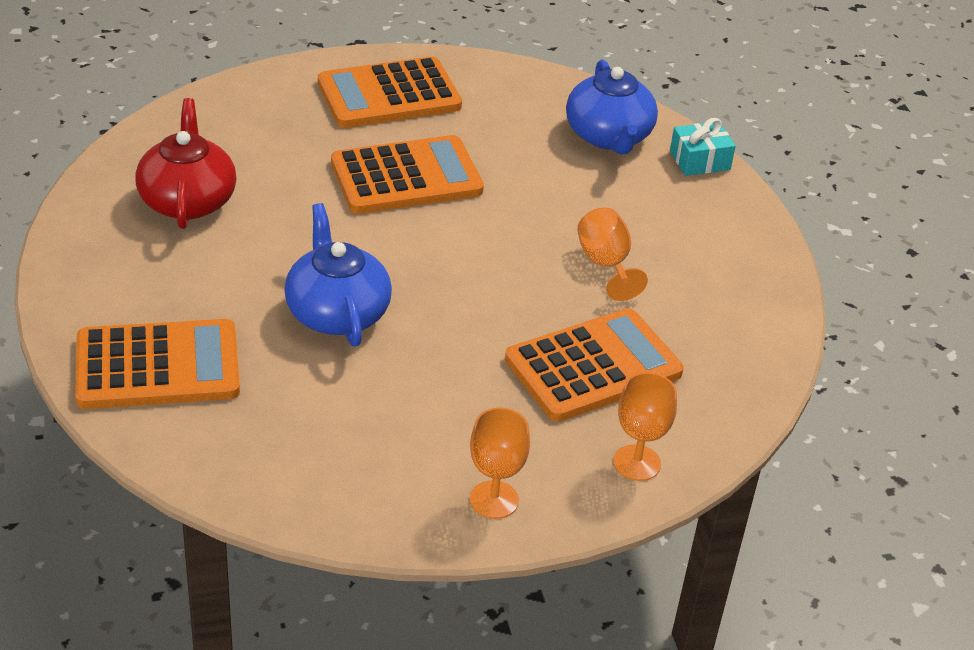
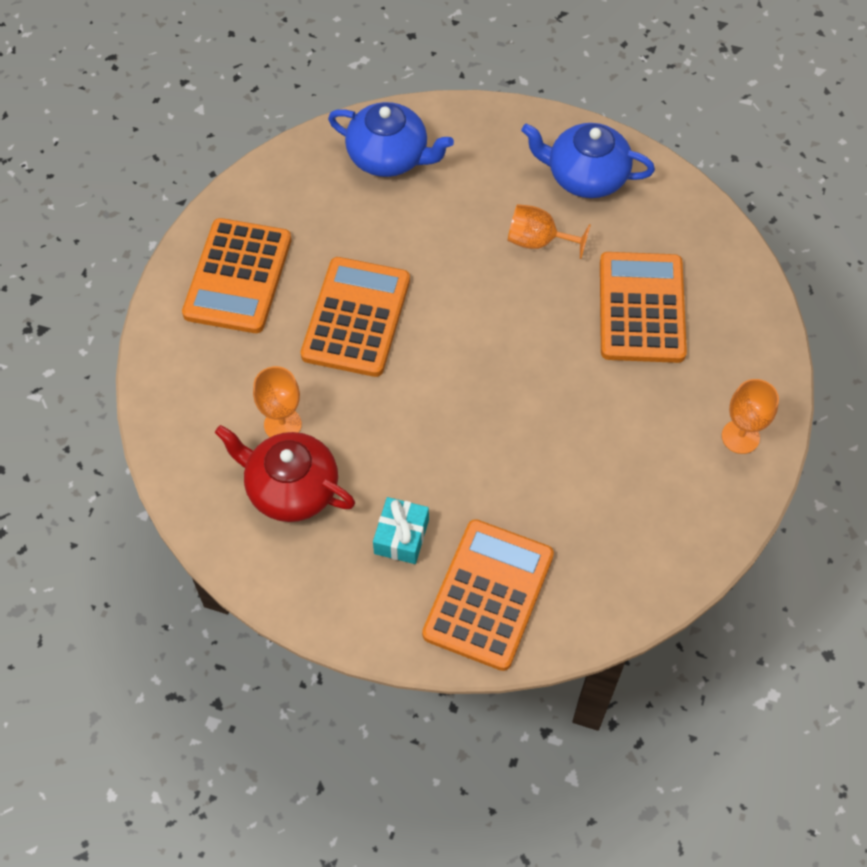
camera: 55 degrees left, 20 degrees up
(337, 312) = (494, 443): blue teapot -> blue teapot (585, 176)
(637, 463) = (747, 334): orange goblet -> orange goblet (282, 424)
(699, 160) = (454, 116): turquoise gift -> turquoise gift (401, 536)

